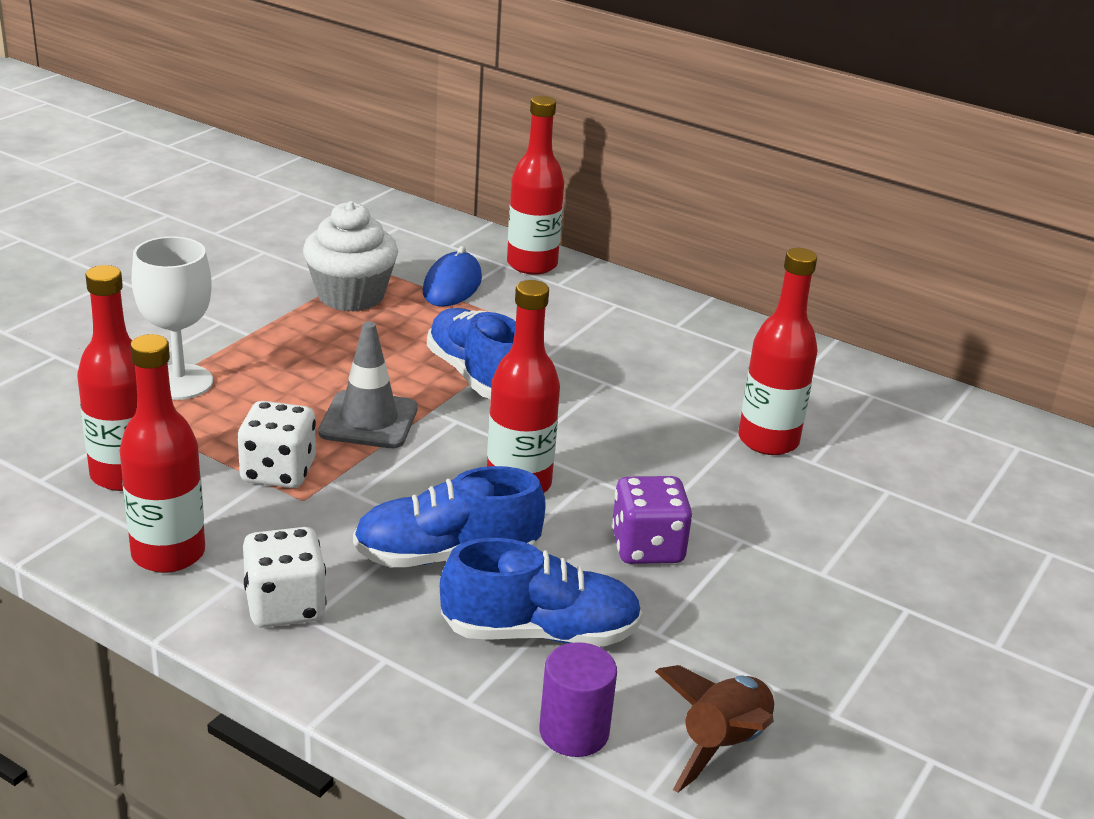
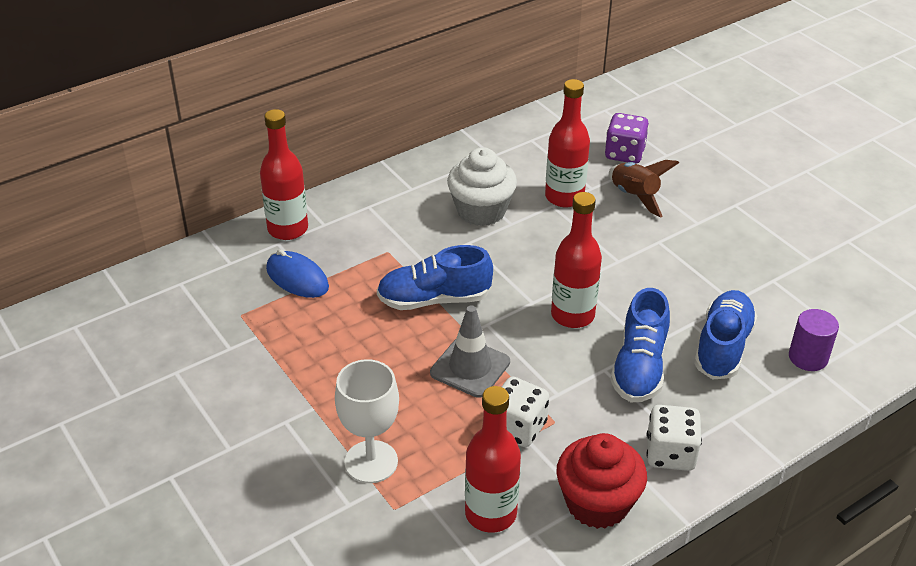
camera: 65 degrees left, 10 degrees up
(168, 554) = (597, 503): red bottle -> red cupcake
(351, 296) = (283, 337): white cupcake -> white cupcake (481, 211)
(647, 548) = (656, 280): purple dice -> purple dice (624, 154)
(722, 745) = (827, 306): brown rocket -> brown rocket (634, 196)

